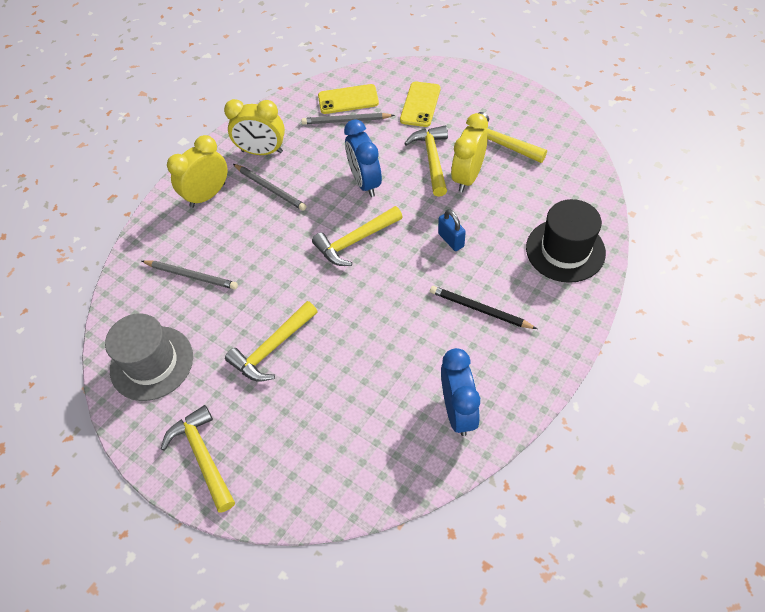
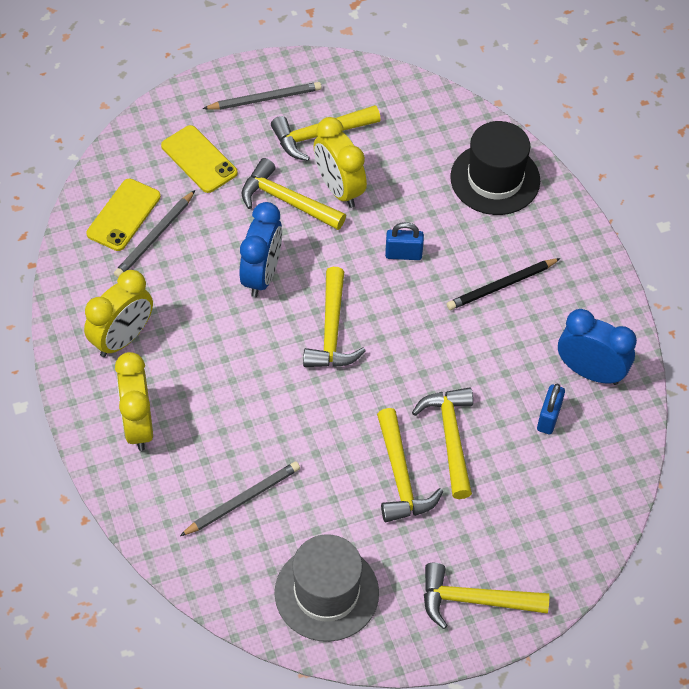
camera: 60 degrees left, 0 degrees up
(270, 188) = (186, 362): grey pencil -> grey pencil (265, 99)
(326, 358) = (451, 438): none -> yellow hammer
(365, 182) = (262, 275): blue clock -> blue clock turned 90 degrees counterclockwise
(394, 408) = (548, 418): none -> blue padlock

